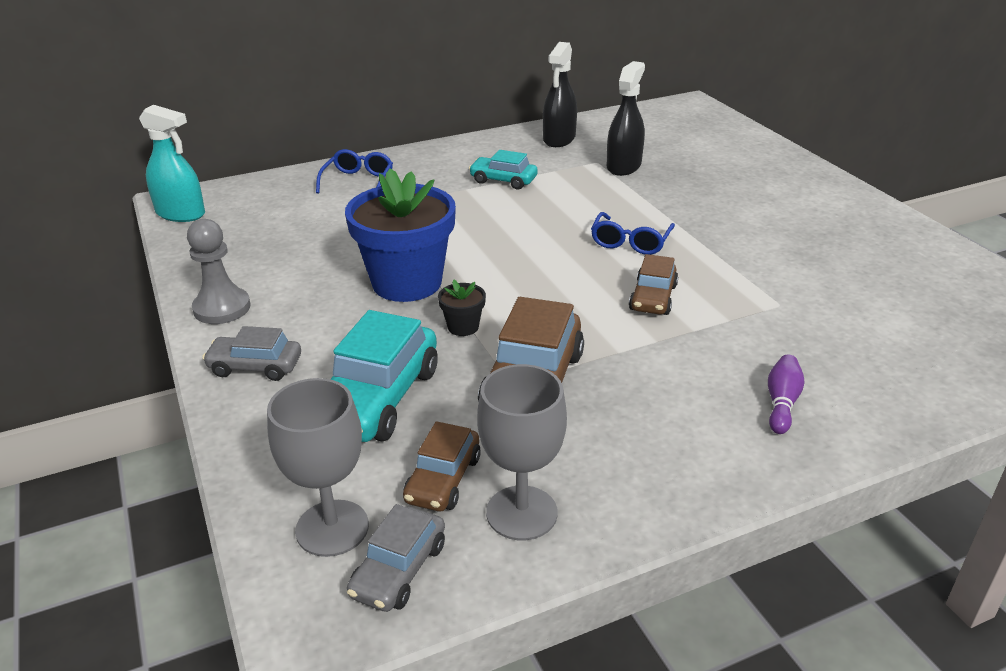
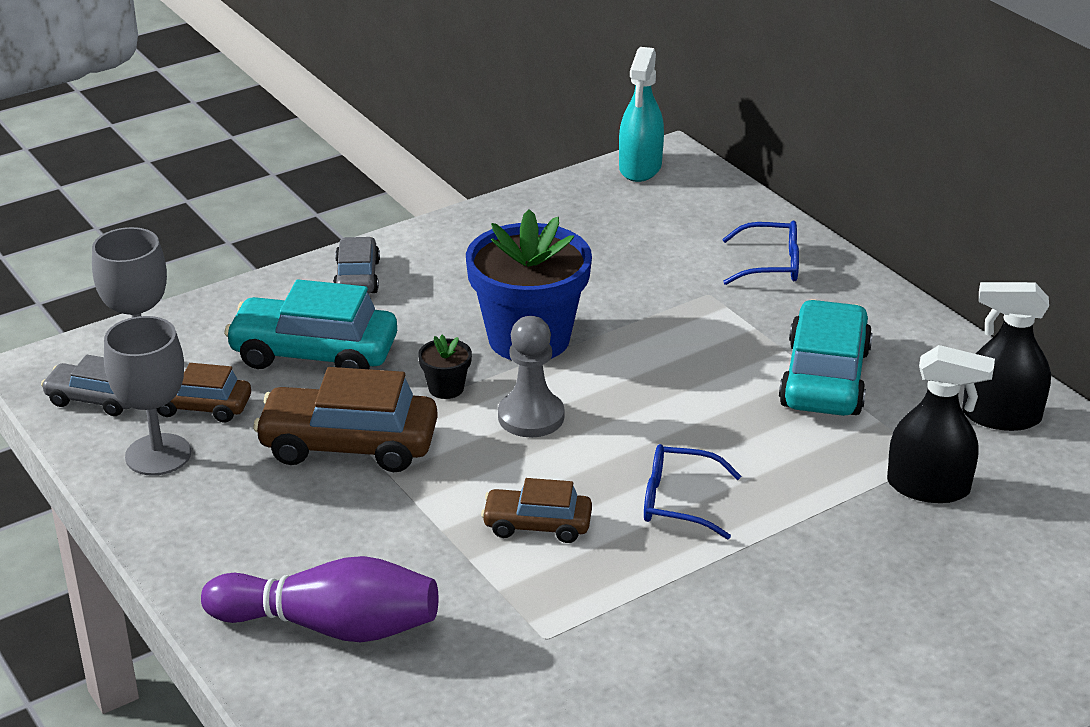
camera: 80 degrees right, 0 degrees up
(222, 308) = (453, 237): grey pawn -> grey pawn (531, 417)
(503, 180) = (824, 378): turquoise car -> turquoise car, size x1.72
(781, 403) = (330, 626): purple bowling pin -> purple bowling pin, size x2.04

